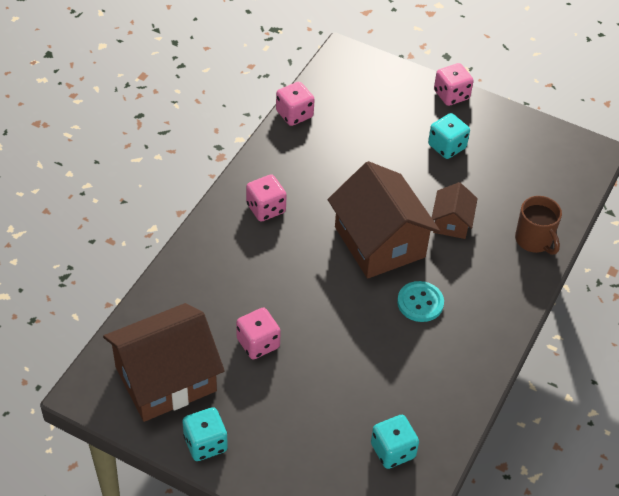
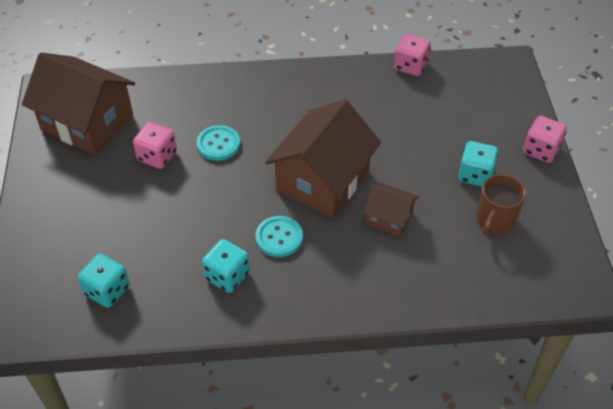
camera: 60 degrees right, 0 degrees up
(205, 443) = (42, 172): turquoise dice -> turquoise dice (227, 276)
(266, 208) = (295, 97): pink dice -> none
(279, 291) = (218, 144): none -> turquoise button
(451, 222) = (389, 218): brown house -> brown house turned 45 degrees clockwise
(534, 240) = (424, 289): brown mug -> brown mug (494, 221)

